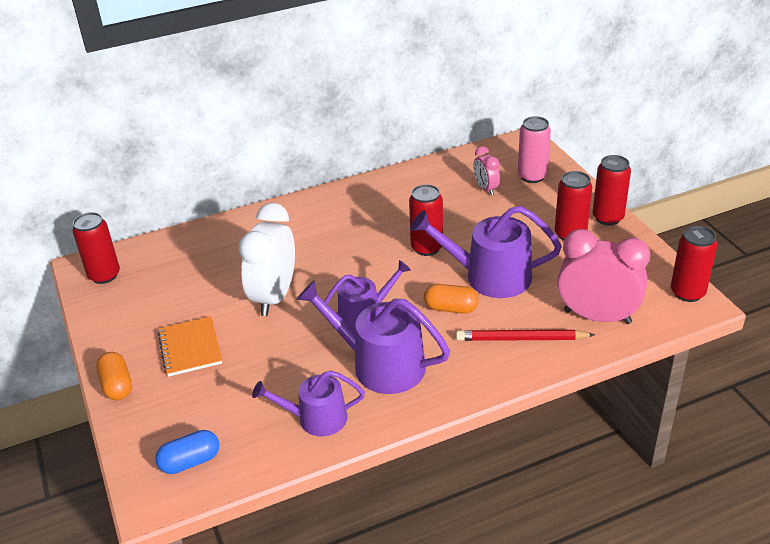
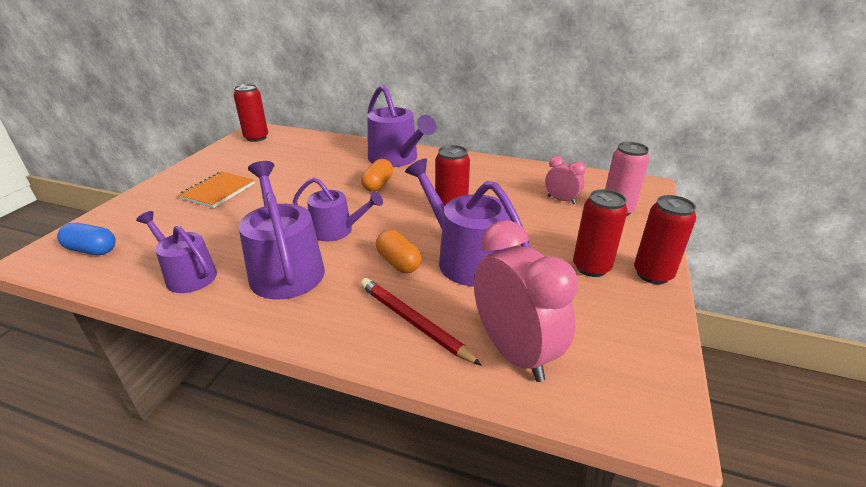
camera: 40 degrees right, 5 degrees down
(117, 385) = (155, 188): orange capsule -> orange capsule (378, 185)
(274, 297) = (307, 190): white clock -> none
(297, 220) = (396, 159): none -> purple watering can
(486, 189) = (561, 200): pink clock -> pink clock turned 105 degrees clockwise
(687, 292) = (659, 398): red can -> none

